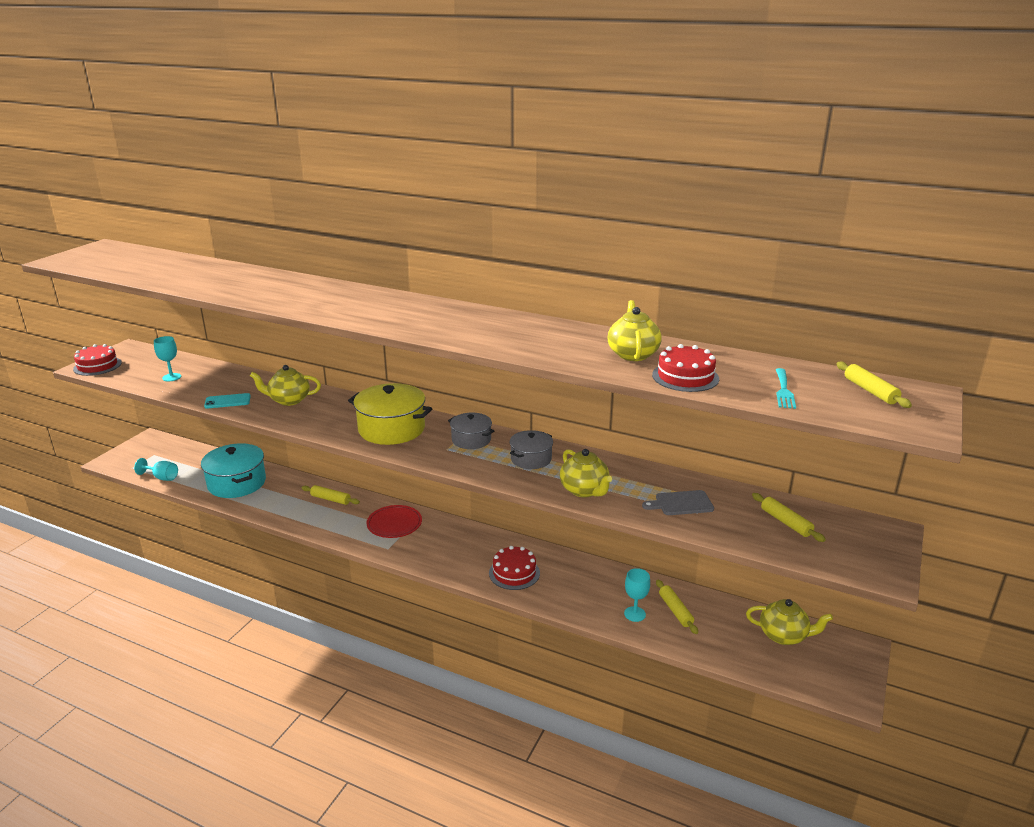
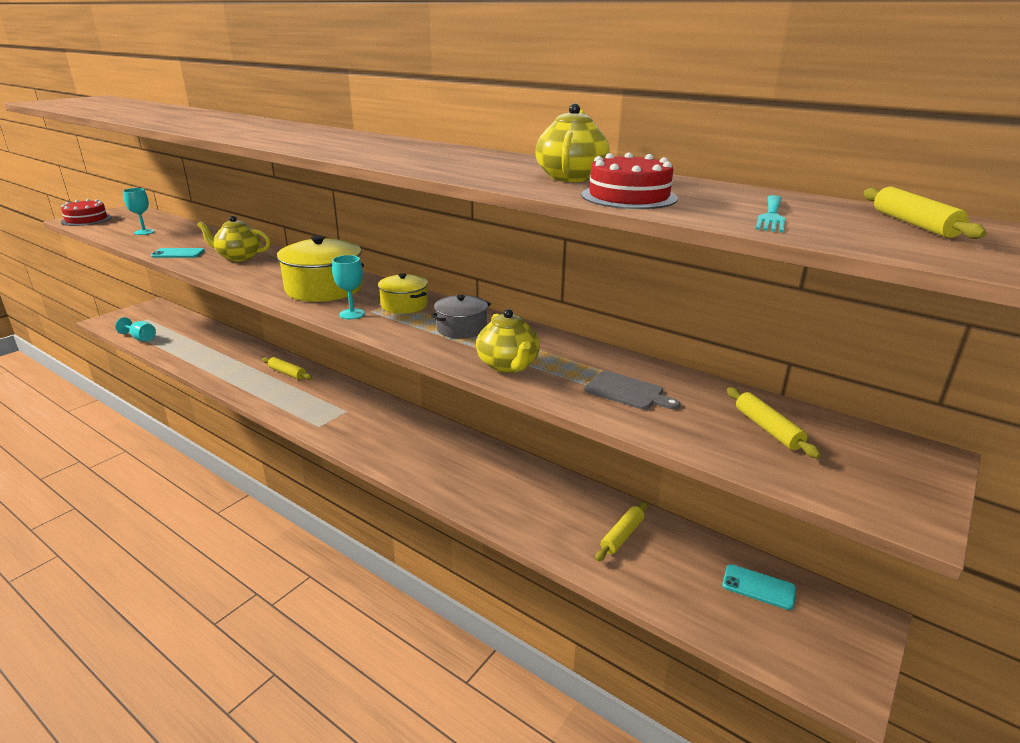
camera: 10 degrees right, 0 degrees up
(237, 483) = (206, 350): turquoise pot -> none
(394, 524) = (339, 403): red plate -> none
(471, 440) = (404, 305): grey pot -> yellow pot
(514, 573) = (444, 468): red cake -> none
(634, 614) = (569, 533): turquoise goblet -> turquoise goblet (352, 314)
(675, 611) = (622, 536): yellow rolling pin -> yellow rolling pin turned 45 degrees clockwise
(681, 503) = (627, 392): grey cutting board -> grey cutting board turned 150 degrees counterclockwise
(784, 635) = (758, 587): yellow teapot -> turquoise phone

